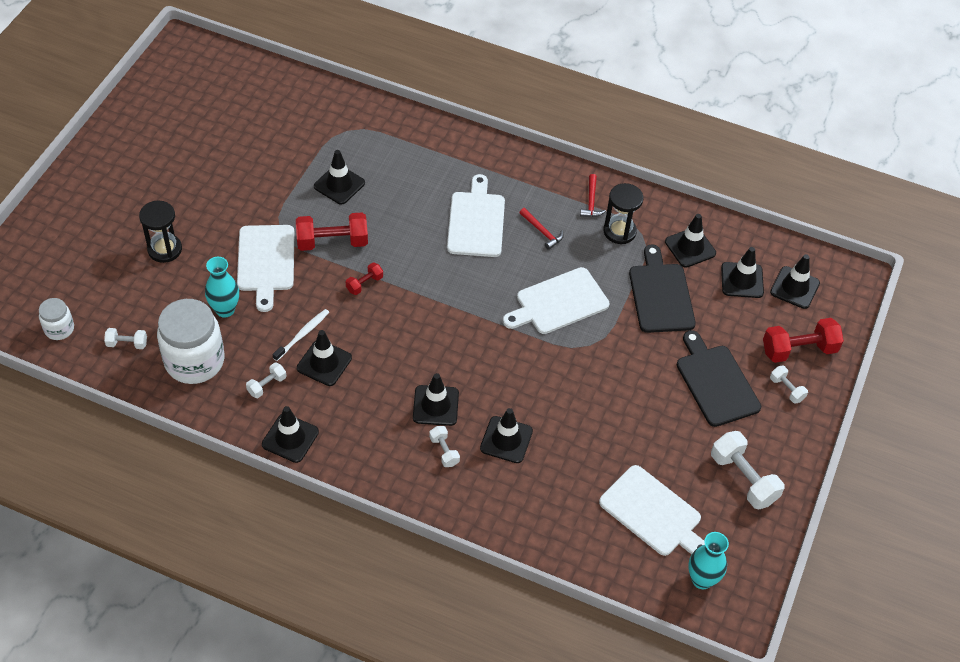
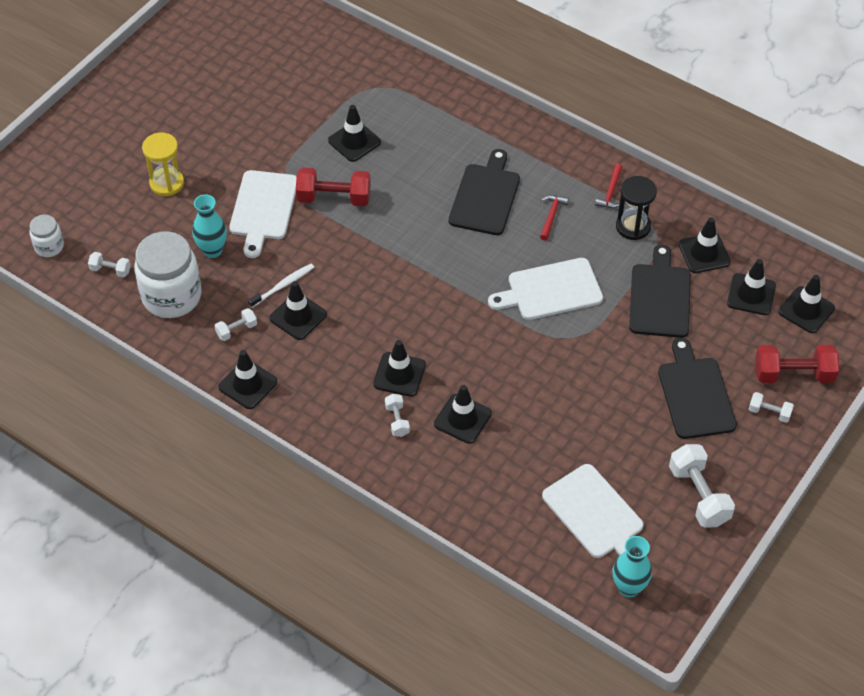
camera: 15 degrees right, 0 degrees up
(164, 249) = (167, 183): black hourglass -> yellow hourglass
(364, 284) = (356, 244): red dumbbell -> none
(476, 221) = (485, 196): white cutting board -> black cutting board
(542, 231) = (551, 216): red hammer -> red hammer turned 135 degrees counterclockwise
(786, 389) = (769, 412): white dumbbell -> white dumbbell turned 45 degrees counterclockwise

